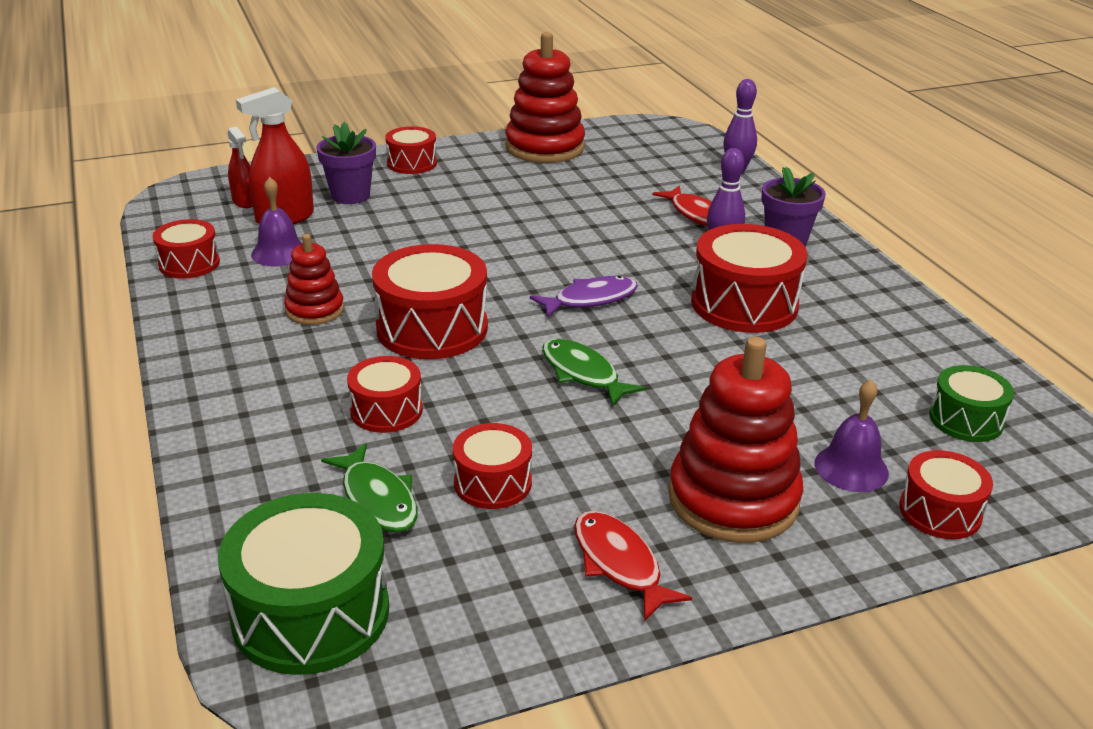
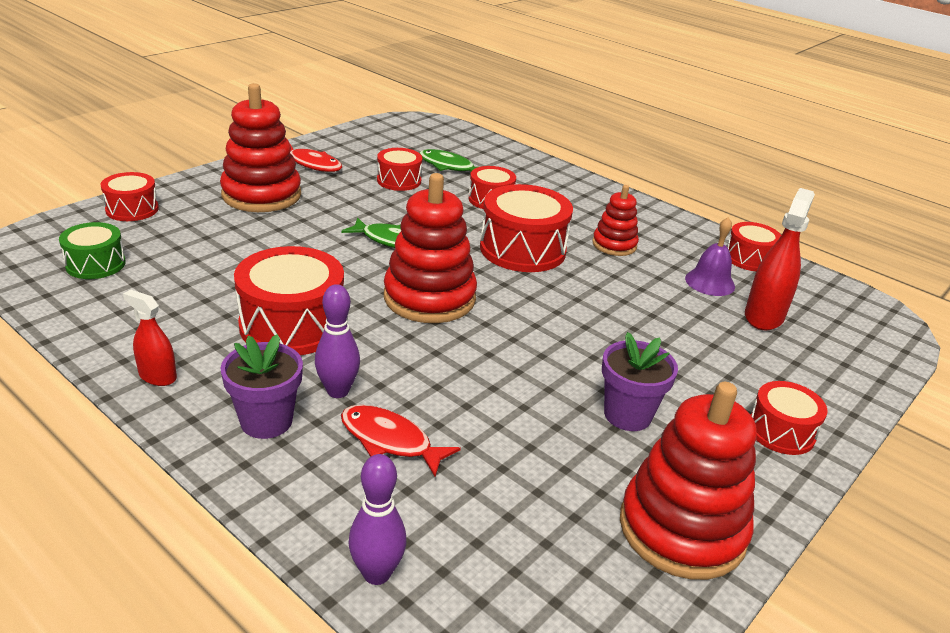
camera: 150 degrees right, 0 degrees up
(244, 201) = (824, 325): red spray bottle -> red spray bottle (157, 376)
(311, 613) = (433, 134): green drum -> none
(350, 195) = (759, 359): purple flower pot -> purple flower pot (627, 415)
(590, 299) = (429, 298): purple fish -> red stacking toy
(851, 468) = (188, 221): purple bell -> none

